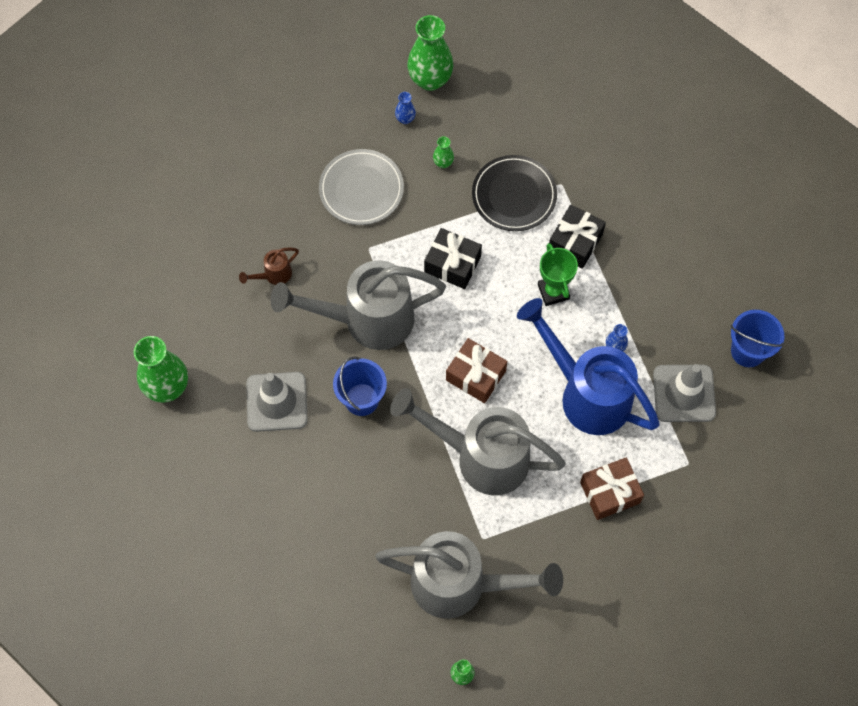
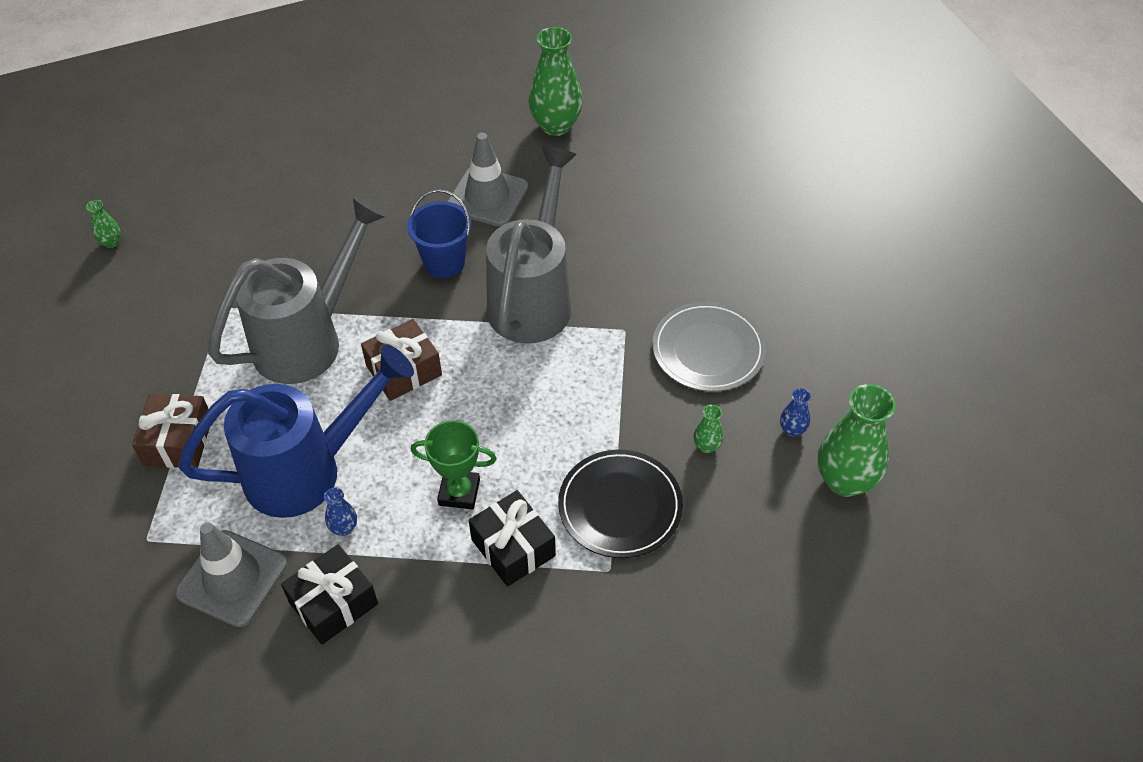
camera: 115 degrees right, 15 degrees down
(273, 275) = (635, 237): brown watering can -> none
(452, 264) = (557, 402): black gift -> black gift (333, 603)
(461, 585) = (192, 273): grey watering can -> none
(748, 351) = (231, 689): blue bucket -> none

